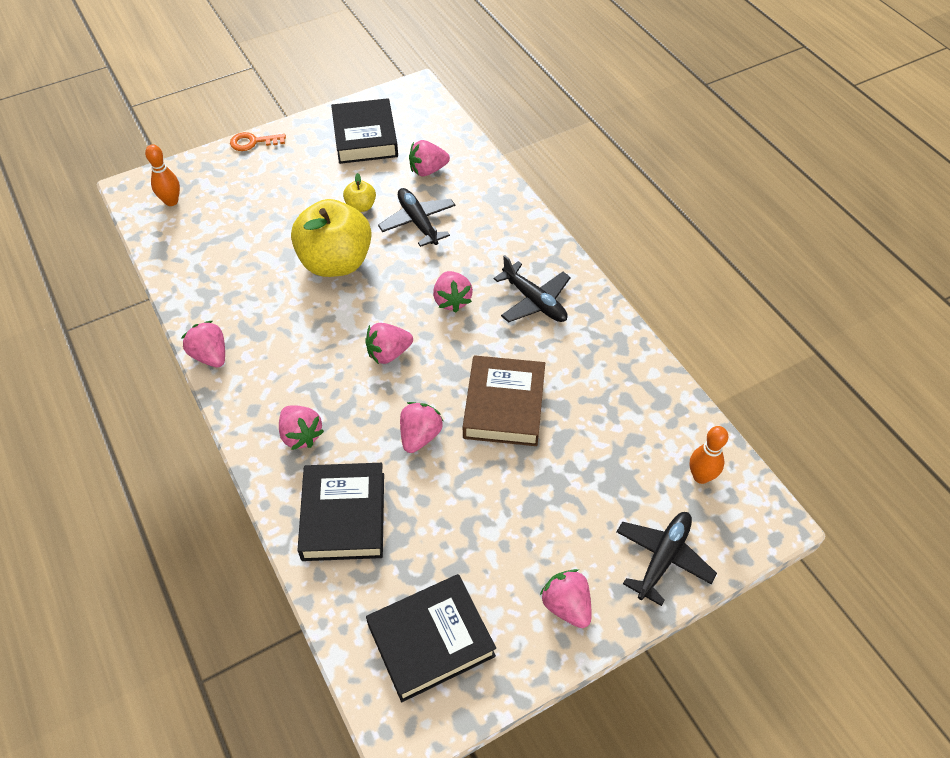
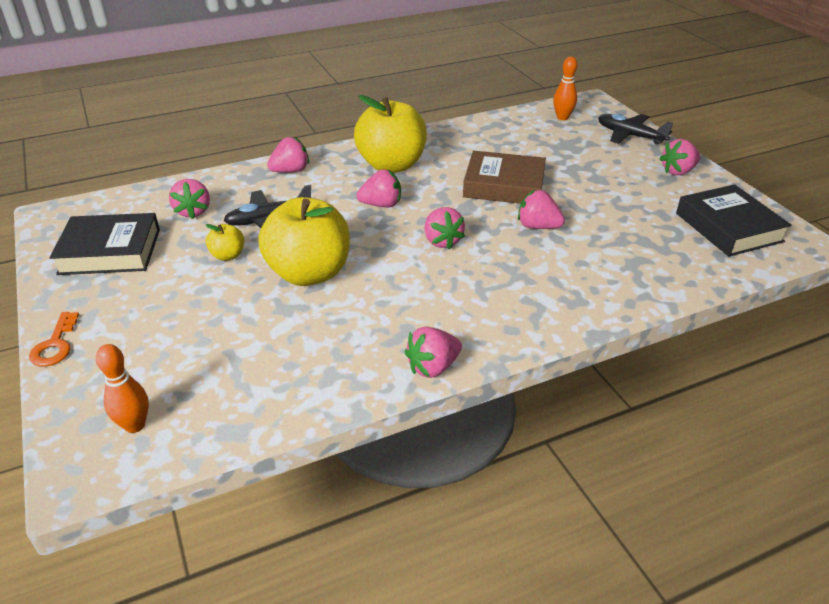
camera: 85 degrees left, 15 degrees down
(301, 435) = (542, 295): pink strawberry -> pink strawberry (290, 171)
(343, 516) = (628, 269): black book -> none
(534, 301) = (391, 165): black plane -> yellow apple

